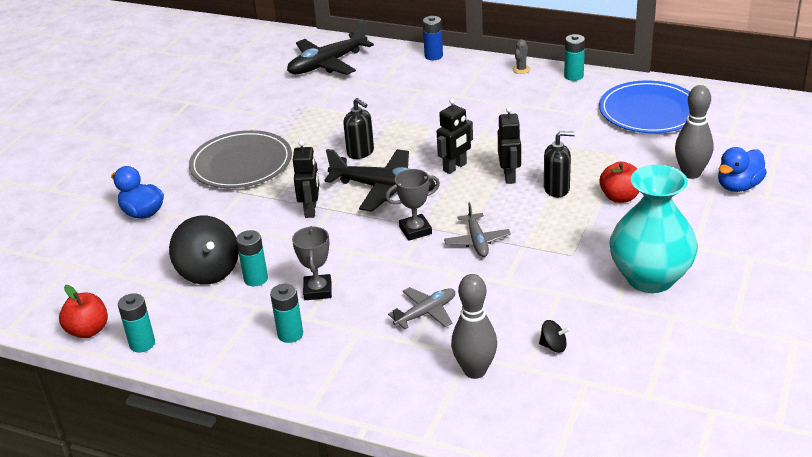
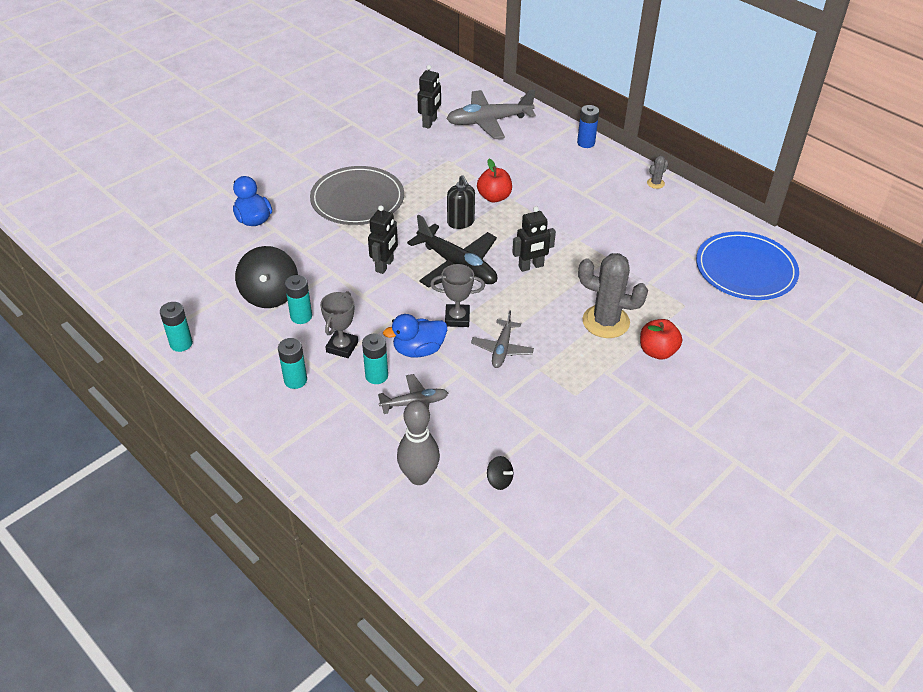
camera: 20 degrees right, 10 degrees up
(88, 330) = (150, 315): red apple -> red apple (494, 197)
(327, 64) = (488, 121): black plane -> grey plane
(509, 176) = (572, 293): black robot -> black robot (430, 122)
(557, 189) = (606, 322): black soap dispenser -> grey cactus
(573, 76) = (699, 206): turquoise battery -> turquoise battery (376, 376)
(650, 278) = (629, 446): turquoise vase -> none
(691, 173) = (741, 350): grey bowling pin -> none
(738, 186) = (777, 381): blue duck -> blue duck (418, 350)

